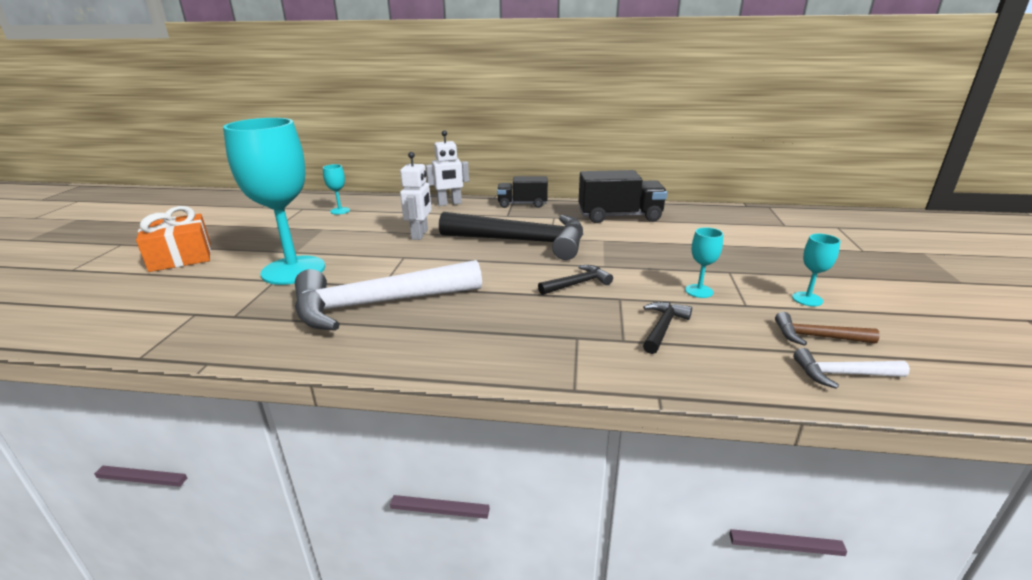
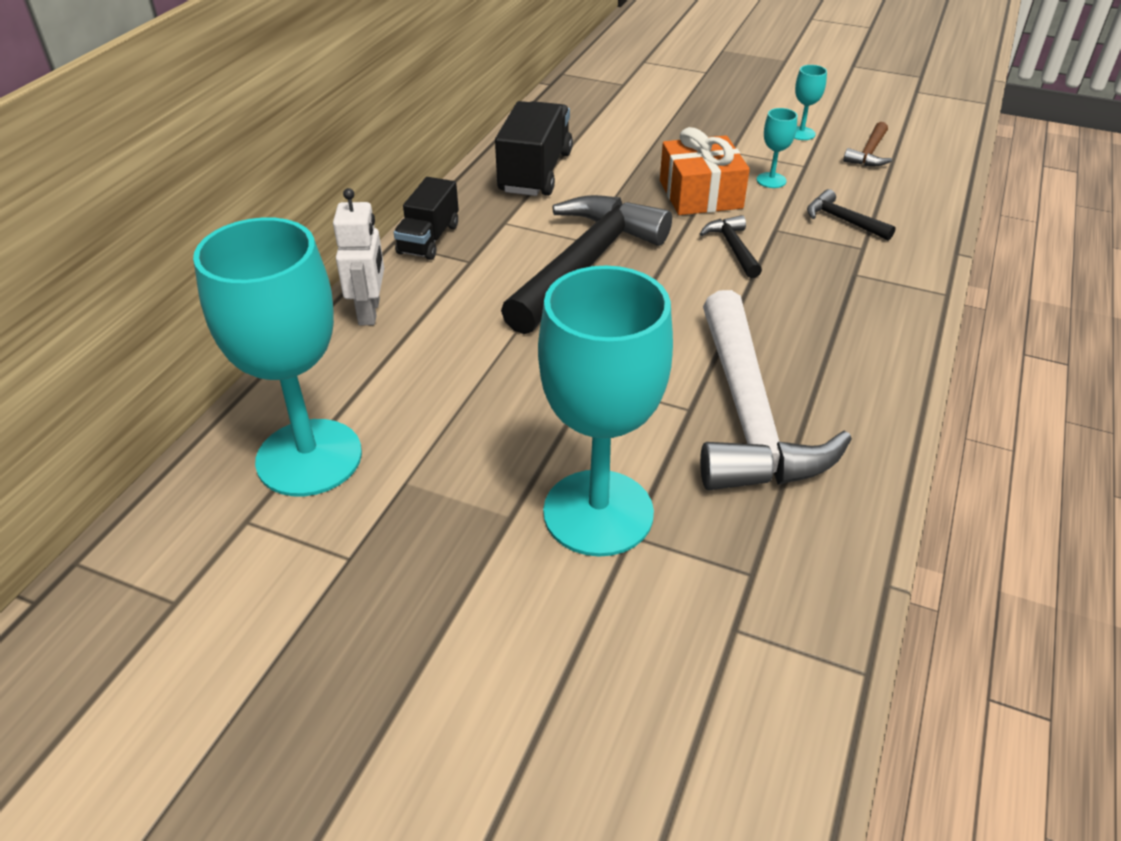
camera: 75 degrees left, 15 degrees up
(181, 257) = (454, 710): orange gift -> orange gift (700, 194)
(340, 211) = (309, 457): turquoise goblet -> turquoise goblet, size x2.47
(420, 234) = (506, 358): white robot -> none
(842, 374) = (926, 163): white hammer -> none

